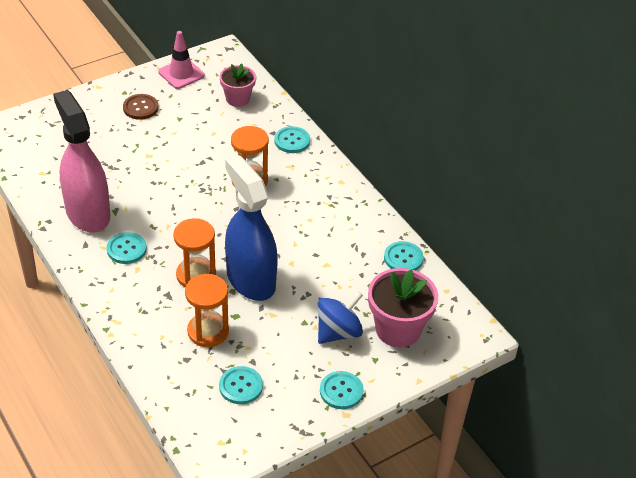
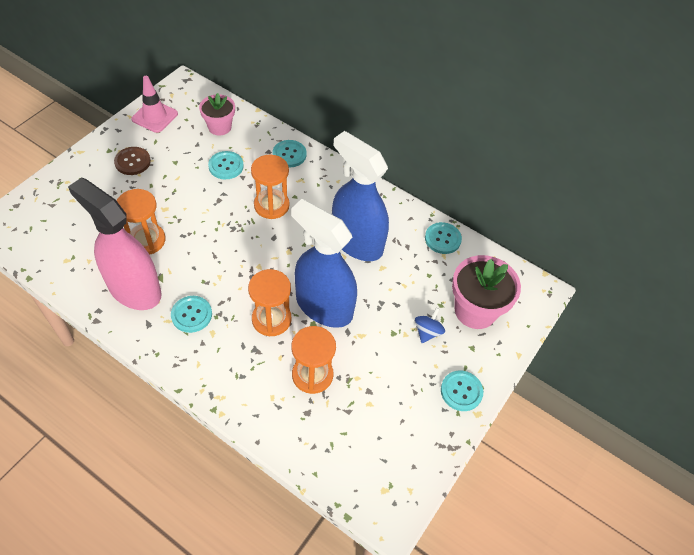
camera: 25 degrees left, 10 degrees up
(119, 177) = (146, 240): none -> orange hourglass
(241, 386) = (371, 422): turquoise button -> turquoise button (226, 166)
(314, 235) = (356, 242): none -> blue spray bottle
(338, 332) = (427, 332): blue spinning top -> blue spinning top, size x0.61

